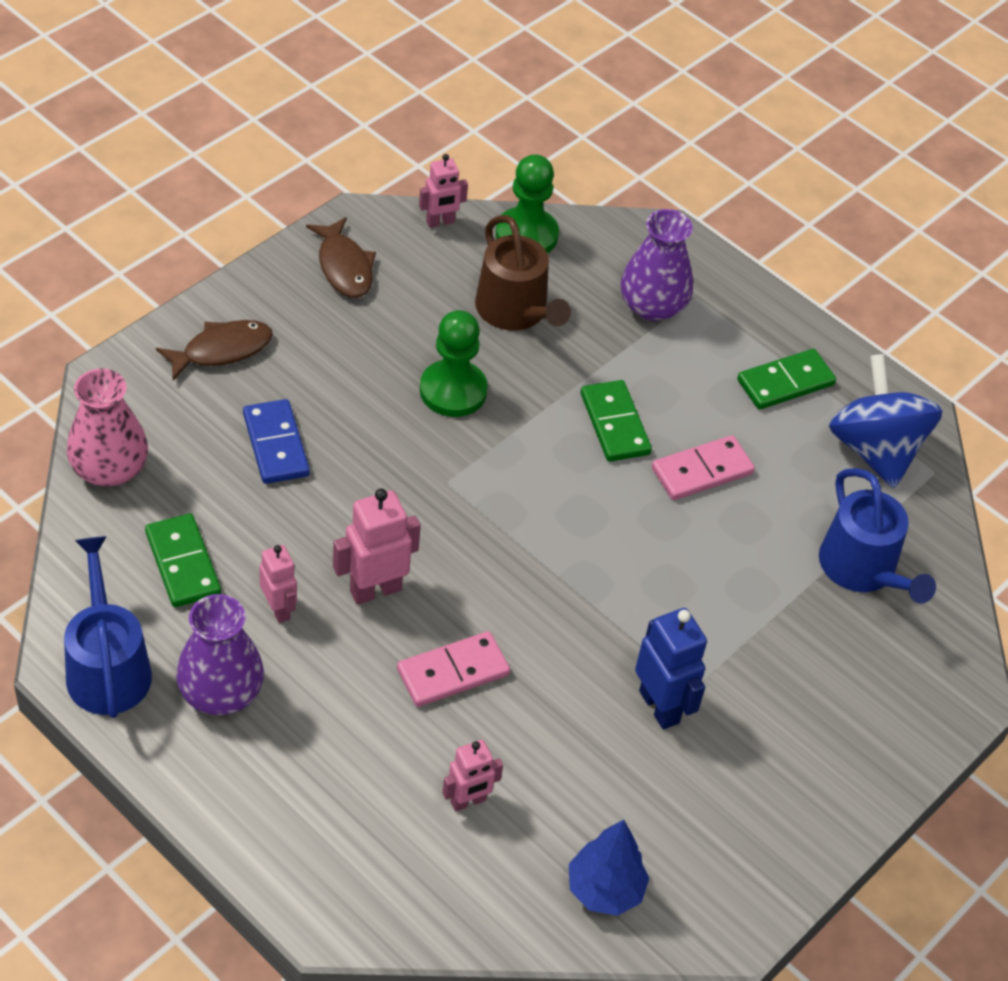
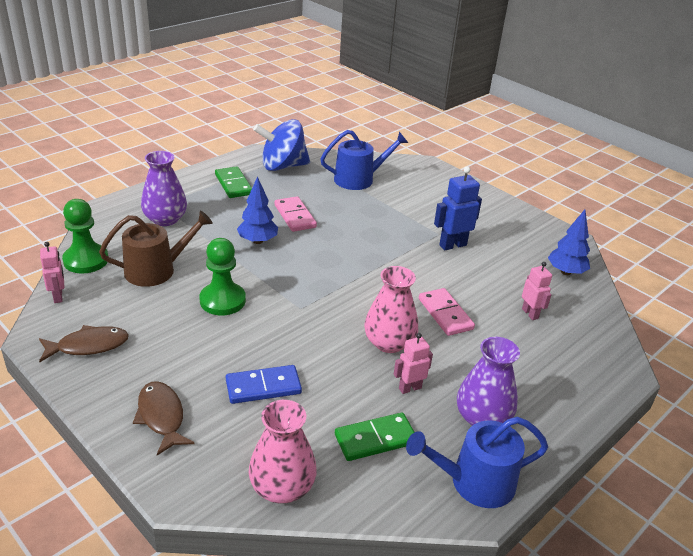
camera: 85 degrees left, 15 degrees down
(375, 590) = (389, 343): pink robot -> pink vase
(615, 424) = (258, 241): green domino -> blue tree

